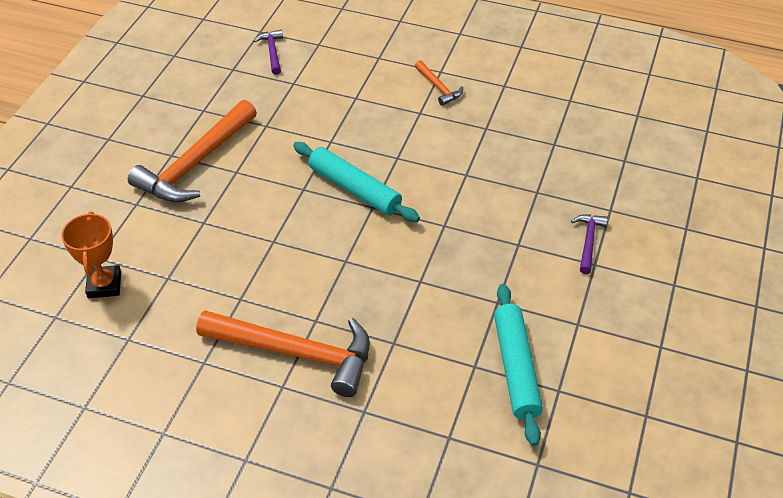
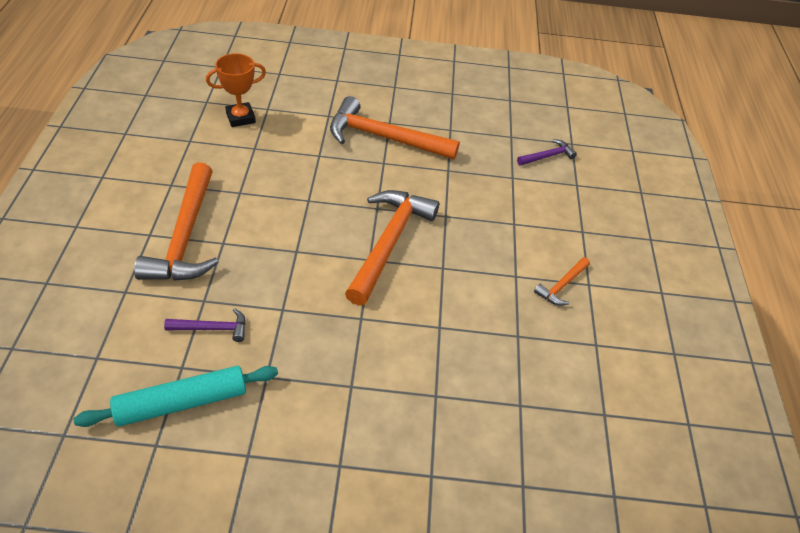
camera: 70 degrees right, 0 degrees up
(355, 189) = (388, 243): turquoise rolling pin -> orange hammer
(588, 241) = (372, 455): purple hammer -> purple hammer (212, 328)

